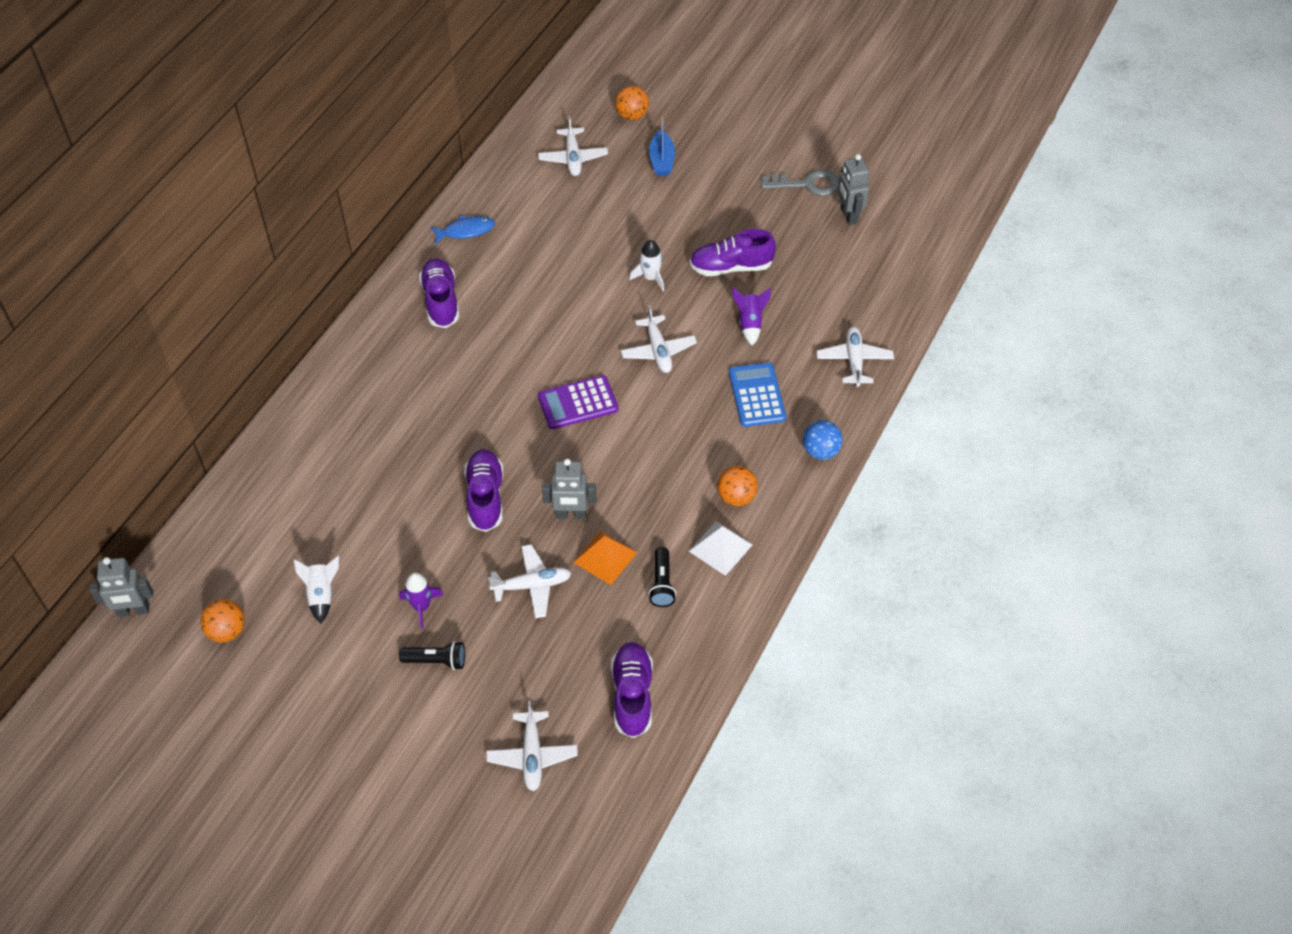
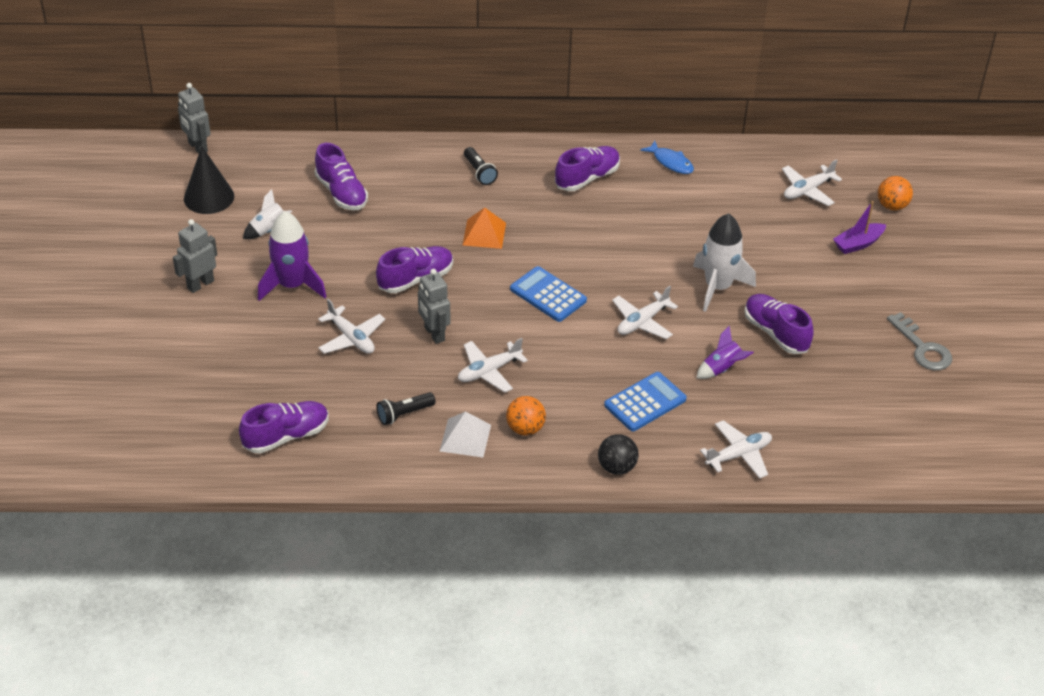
camera: 60 degrees right, 10 degrees down
(227, 631) = (209, 197): orange ball -> black cone
(312, 507) = (341, 193): none -> purple shoe
(421, 607) = (292, 285): purple rocket -> purple rocket, size x1.77
(436, 661) = (249, 313): black flashlight -> black flashlight (479, 172)
(532, 755) = (198, 398): white plane -> white plane (489, 371)
(578, 403) = (548, 295): purple calculator -> blue calculator
(605, 557) = (407, 370): orange pyramid -> orange pyramid (484, 233)
(650, 278) = (717, 287): white rocket -> white rocket, size x1.77
(662, 160) = (858, 244): blue boat -> purple boat
(820, 451) = (617, 467): blue ball -> black ball
(848, 215) = (912, 390): grey robot -> grey robot (200, 284)

